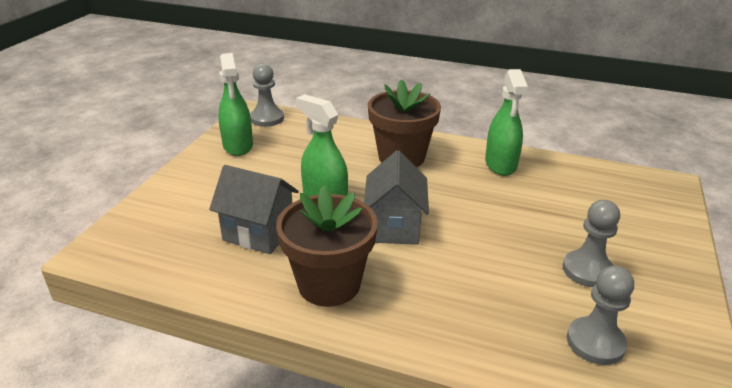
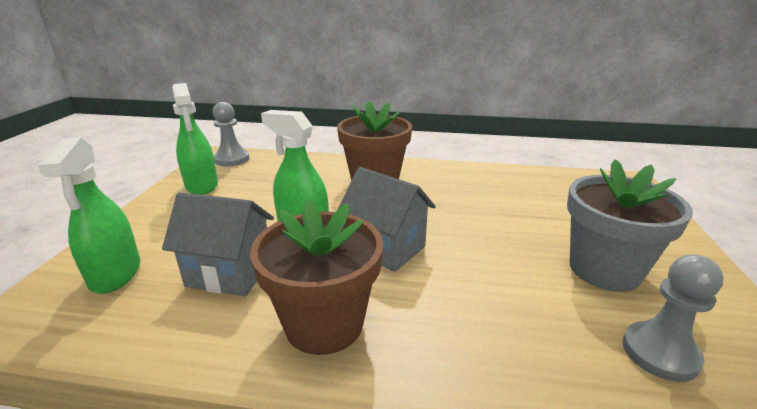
camera: 10 degrees left, 5 degrees down
(394, 227) = (386, 248): grey house -> grey house turned 45 degrees counterclockwise
(500, 164) = (472, 179): green spray bottle -> green spray bottle (115, 274)
(587, 270) = (604, 269): grey pawn -> grey flower pot

